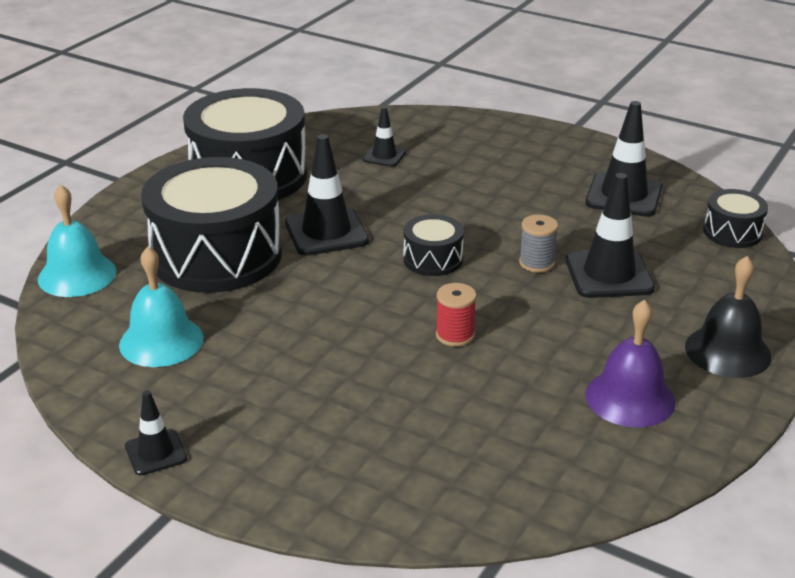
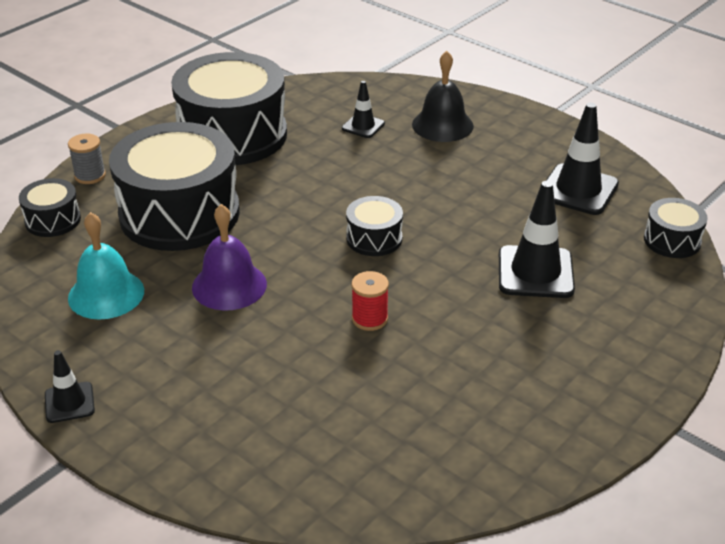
camera: 10 degrees right, 5 degrees up
(77, 275) = (53, 220): turquoise bell -> black drum
(326, 232) = (285, 200): black traffic cone -> none
(536, 263) = (470, 253): grey spool -> grey spool (90, 176)
(630, 398) = (512, 403): purple bell -> purple bell (229, 285)
(728, 351) = (623, 366): black bell -> black bell (442, 125)

